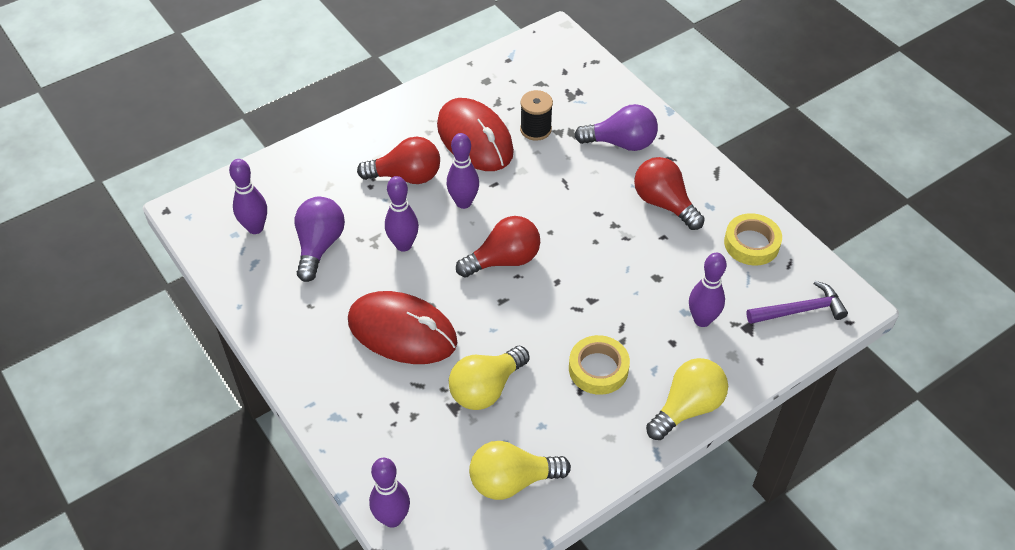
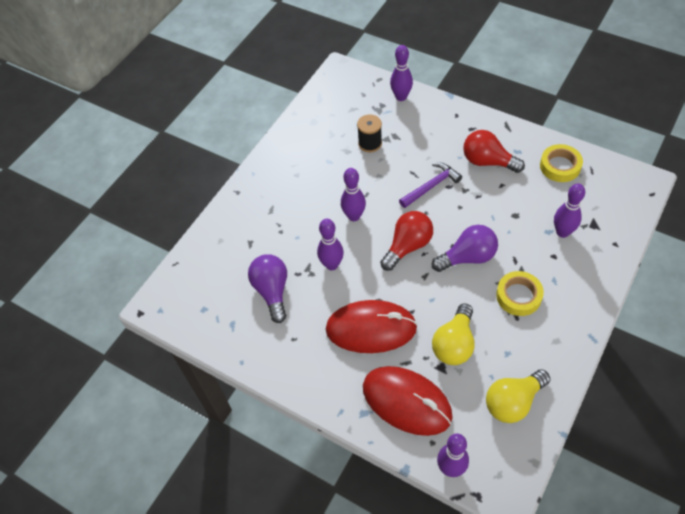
camera: 20 degrees left, 5 degrees up
(255, 228) = (216, 298): purple bowling pin -> purple bowling pin (401, 97)
(406, 176) = (302, 213): red light bulb -> none
(475, 138) = (332, 167): red mouse -> red mouse (407, 401)
(621, 143) = (433, 130): purple light bulb -> purple light bulb (467, 257)
(687, 408) = (591, 297): yellow light bulb -> none
(800, 310) = (618, 199): purple hammer -> purple hammer (431, 186)

